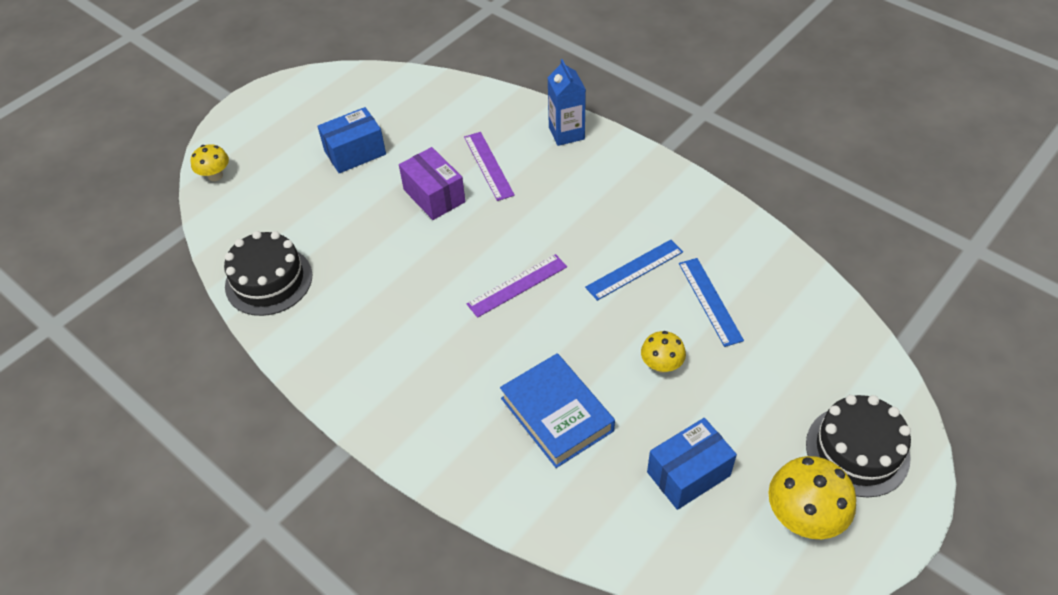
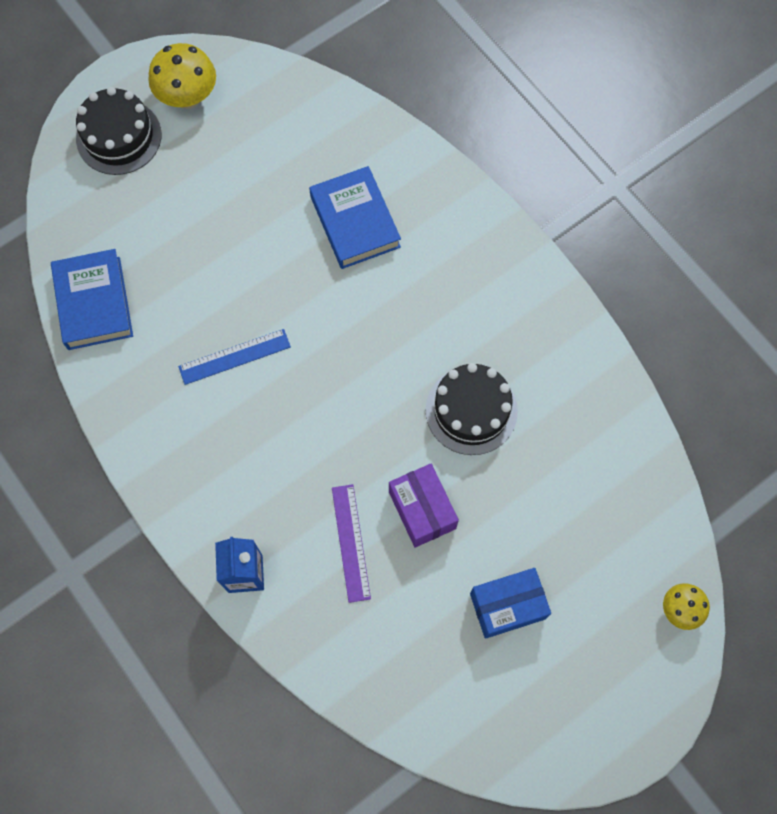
camera: 170 degrees left, 20 degrees up
(269, 280) = (613, 432): black cake -> black cake (471, 410)
(517, 285) = (357, 365): purple ruler -> none
(661, 365) = (247, 247): yellow mushroom -> none
(688, 474) = (262, 148): blue box -> none
(710, 301) = (176, 303): blue ruler -> none
(788, 285) = (94, 303): none -> blue book

